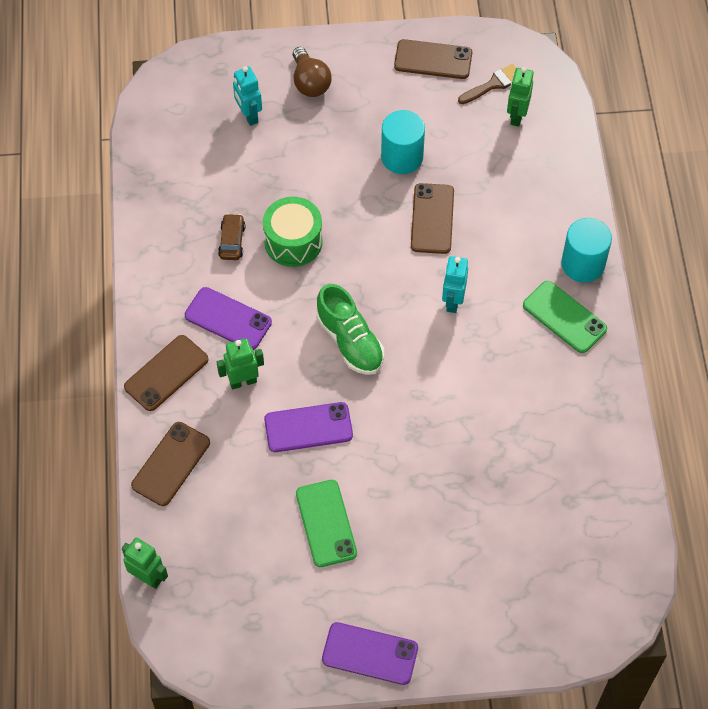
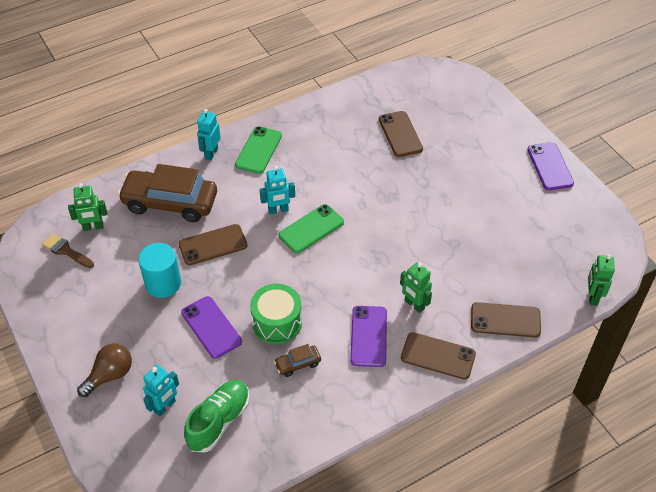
camera: 115 degrees left, 10 degrees down
(308, 427) = (424, 252): purple phone -> purple phone (211, 327)
(326, 523) = (485, 217): green phone -> green phone (311, 229)
(350, 341) = (343, 255): green shoe -> green shoe (219, 421)
(433, 60) = (53, 298): brown phone -> brown phone (400, 134)
(518, 197) = (170, 203): none -> brown car
(583, 264) = (211, 153): turquoise cylinder -> turquoise robot

